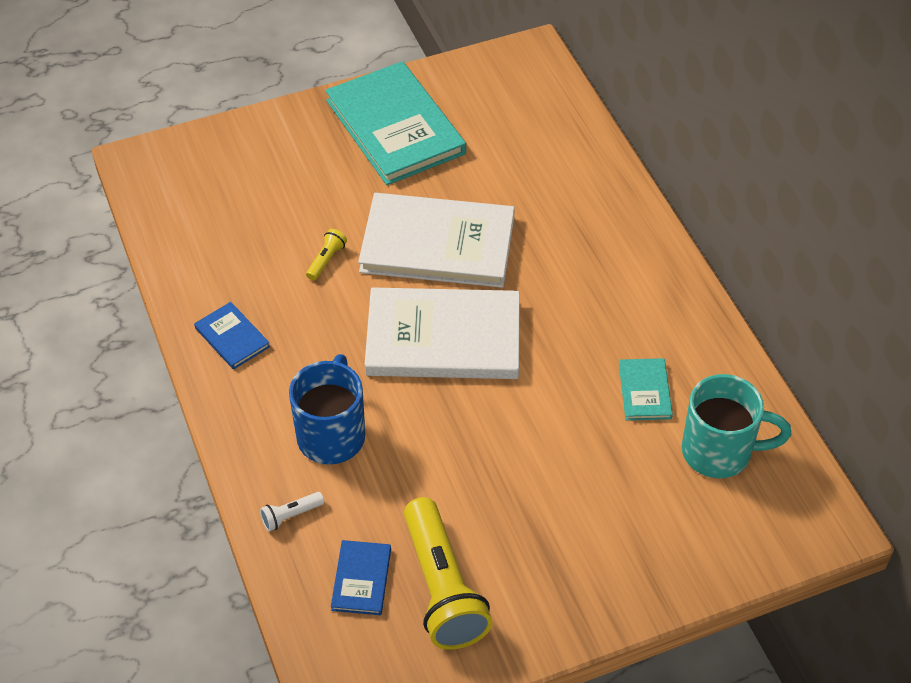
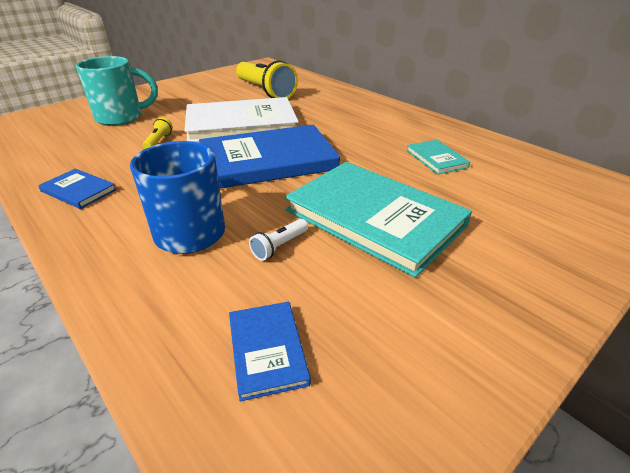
camera: 20 degrees left, 15 degrees down
(291, 516) = (159, 307): white flashlight -> white flashlight (279, 246)
(395, 127) = (192, 90): turquoise book -> turquoise book (374, 218)
(443, 338) = (268, 160): white book -> blue book
(443, 588) = (369, 331): yellow flashlight -> yellow flashlight (265, 91)
(719, 452) = (520, 176): turquoise mug -> turquoise mug (121, 118)

